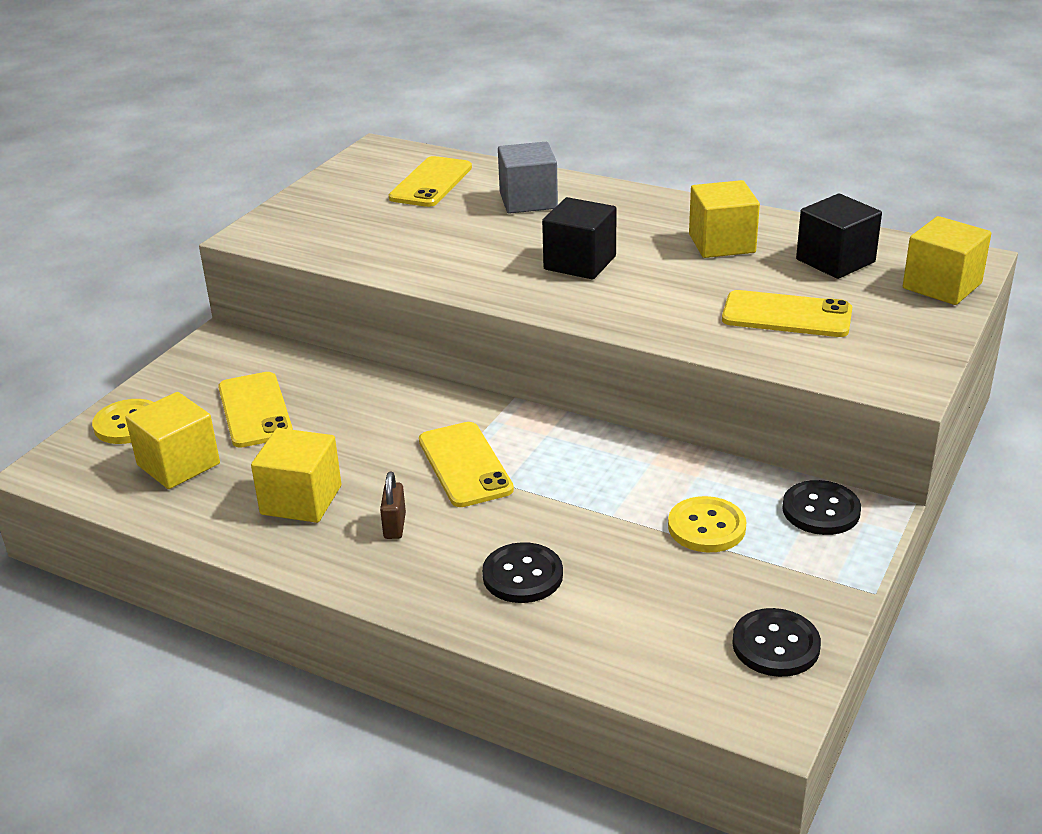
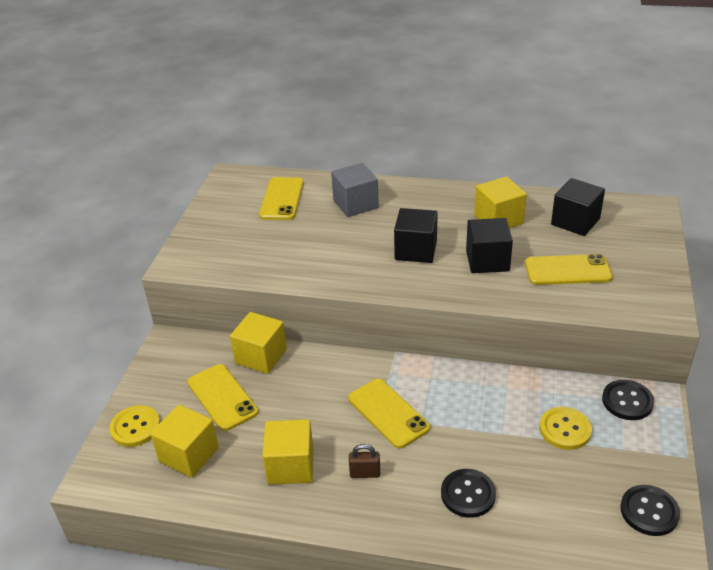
camera: 15 degrees left, 5 degrees up
(395, 526) = (365, 473): brown padlock -> brown padlock turned 75 degrees counterclockwise
(675, 288) = (487, 261): none -> black cube
(942, 286) = (648, 231): yellow cube -> yellow cube (261, 356)

